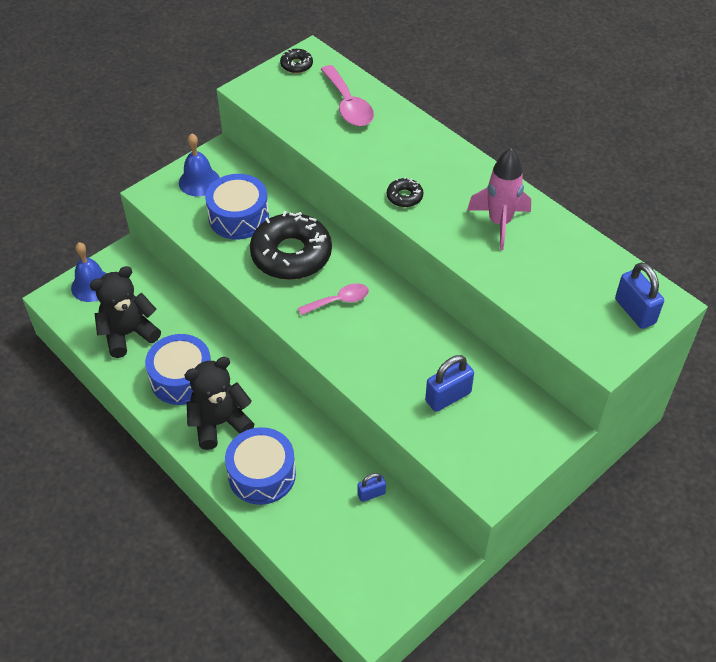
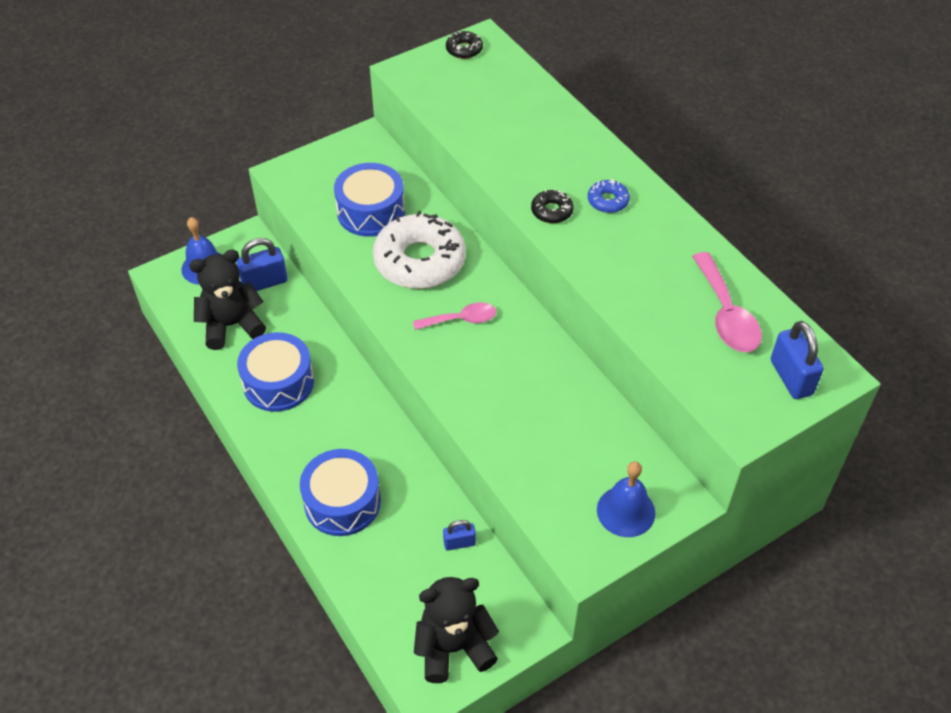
camera: 10 degrees right, 0 degrees up
(199, 181) = (336, 167): blue bell -> blue bell (626, 511)
(219, 423) = (308, 438): black teddy bear -> black teddy bear (454, 647)
(291, 254) = (419, 261): black donut -> white donut
(348, 105) = (511, 101): pink spoon -> pink spoon (726, 314)
(448, 397) = (561, 446): blue padlock -> blue padlock (265, 282)
(450, 182) = (608, 201): none -> blue donut
(499, 223) = (654, 255): pink rocket -> none

